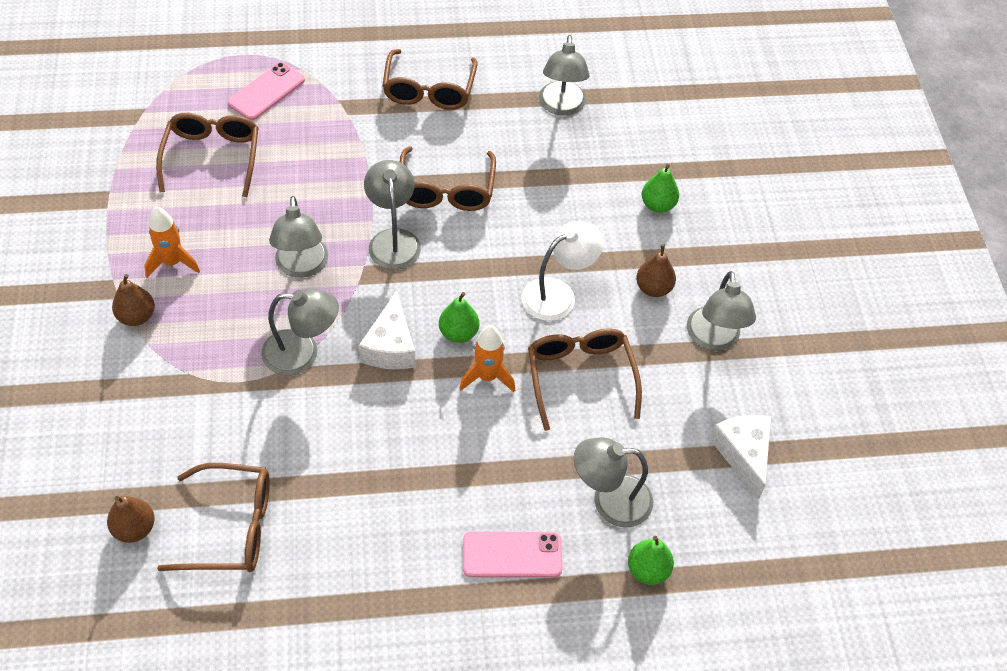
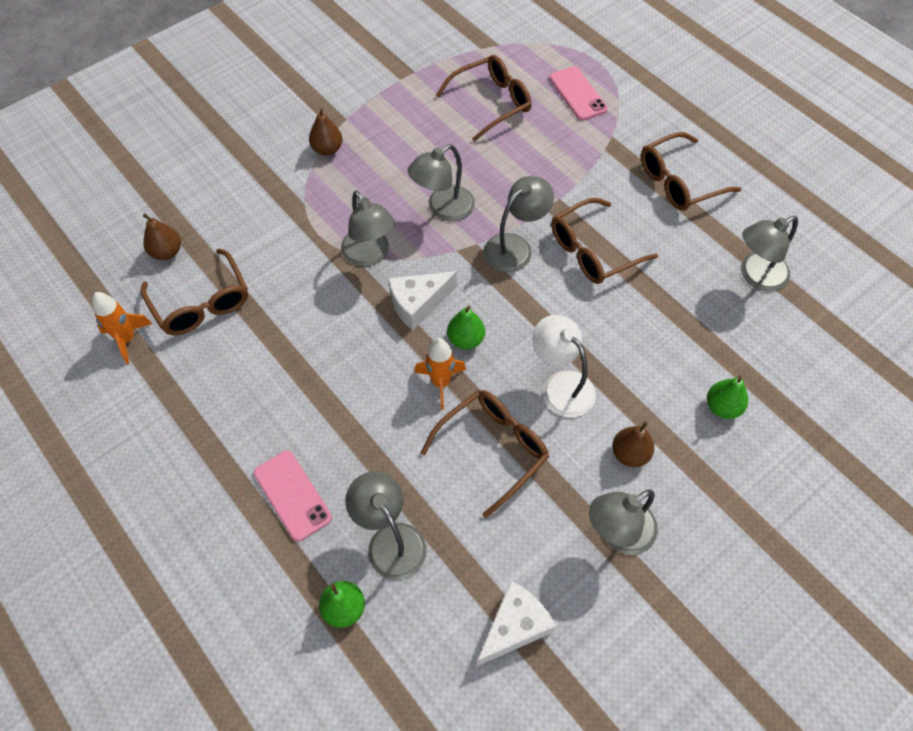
camera: 60 degrees right, 5 degrees up
(172, 262) = (385, 139): orange rocket -> orange rocket (127, 339)
(266, 92) = (577, 94): pink phone -> pink phone turned 60 degrees clockwise
(558, 294) = (561, 385): white lamp -> white lamp turned 150 degrees counterclockwise

